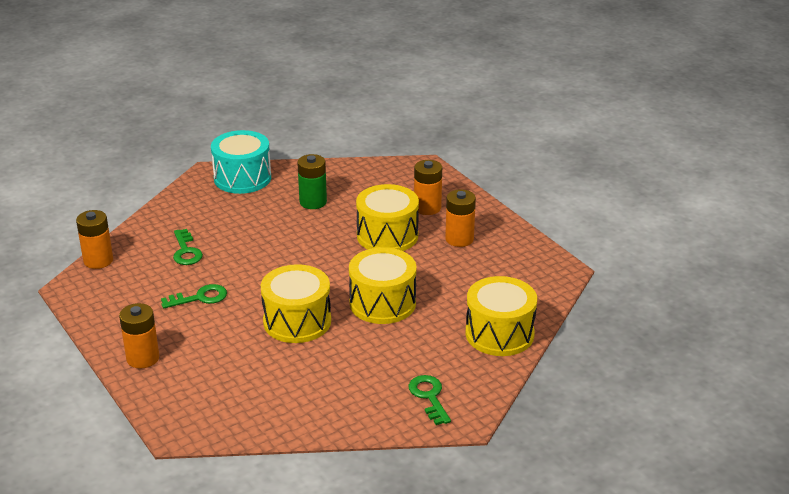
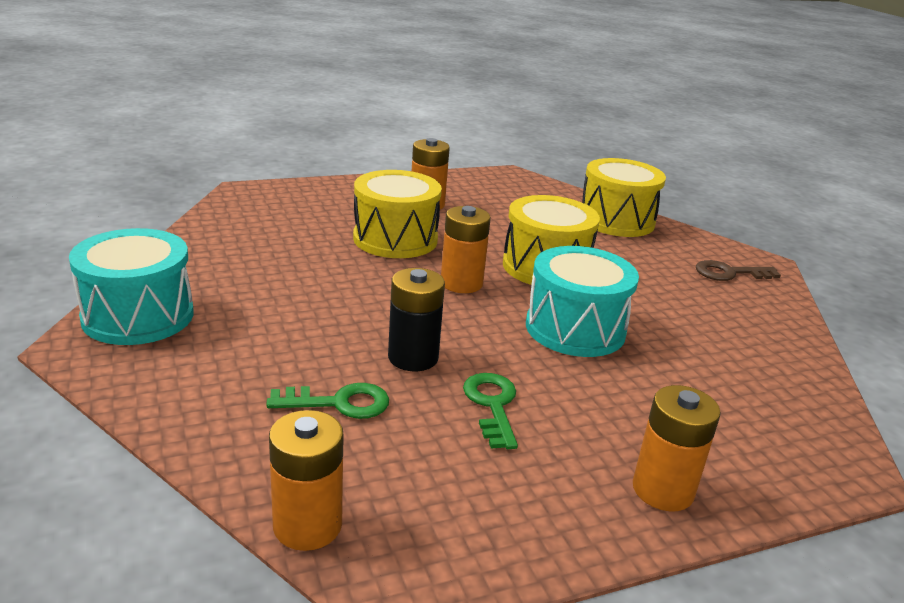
camera: 80 degrees left, 5 degrees down
(237, 266) = (413, 357): none -> black battery
(297, 321) = (575, 329): yellow drum -> turquoise drum
(313, 202) = (271, 271): green battery -> none
(427, 208) = (346, 207): orange battery -> orange battery (461, 283)
(429, 397) = (729, 273): green key -> brown key

